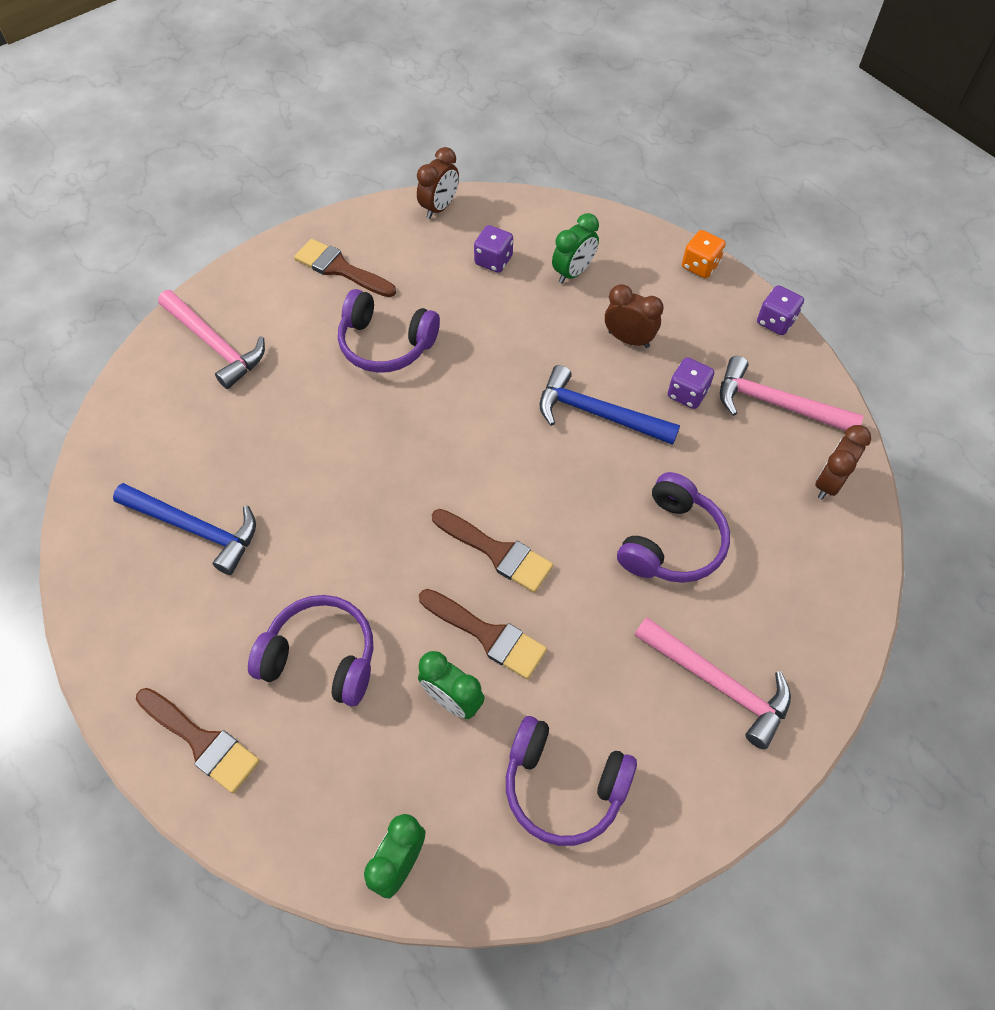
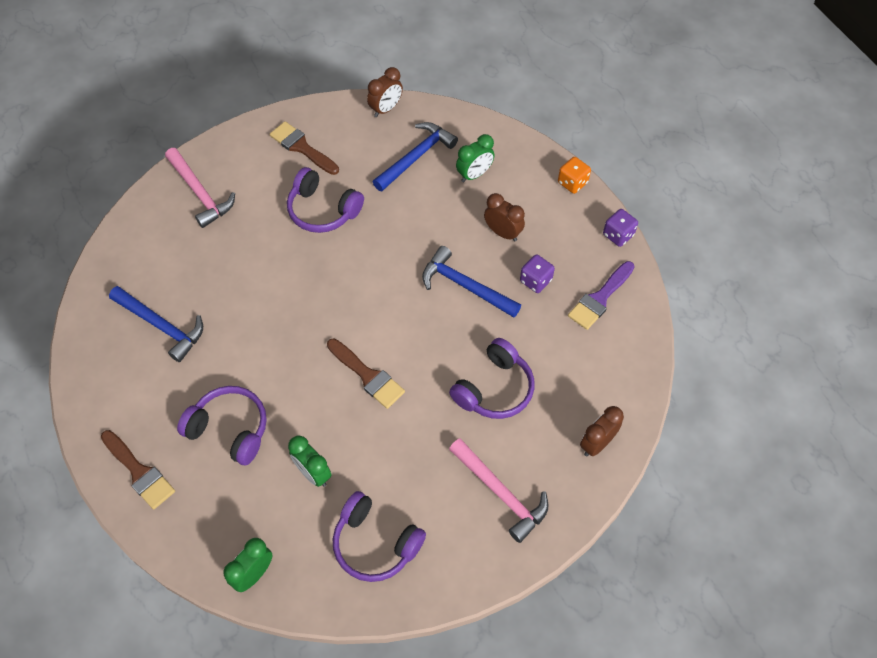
camera: 10 degrees right, 0 degrees up
(487, 635) = (347, 433): brown brush -> none
(493, 260) = (416, 157): purple dice -> blue hammer
(775, 404) = (600, 298): pink hammer -> purple brush
(829, 482) = (623, 363): brown clock -> brown clock (597, 443)

